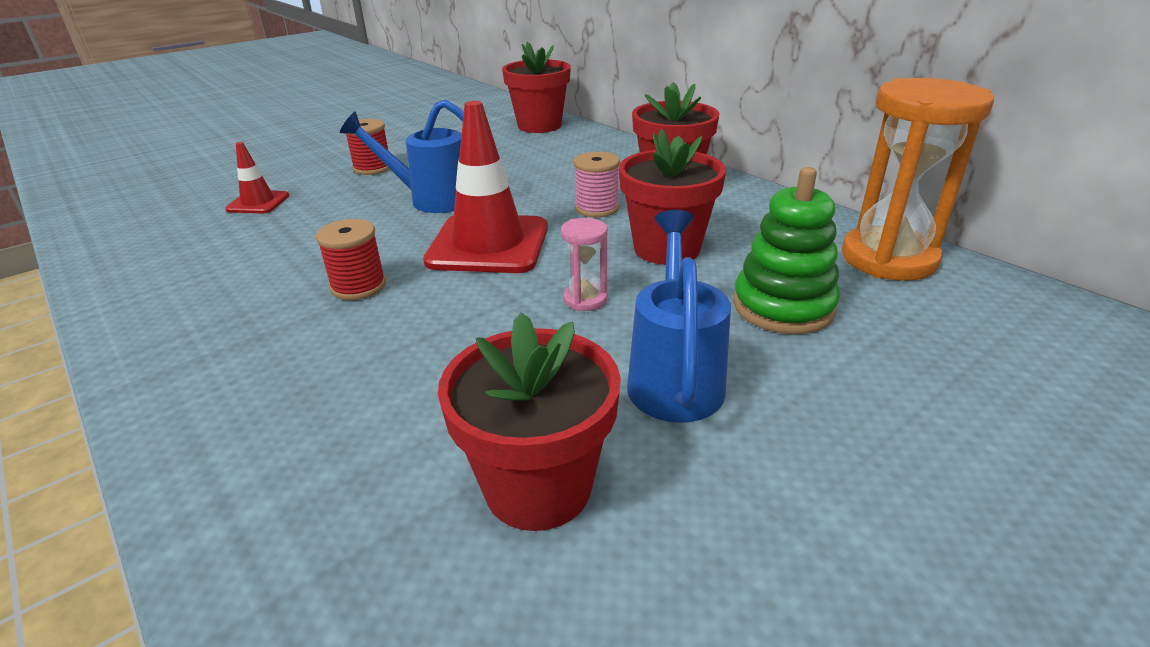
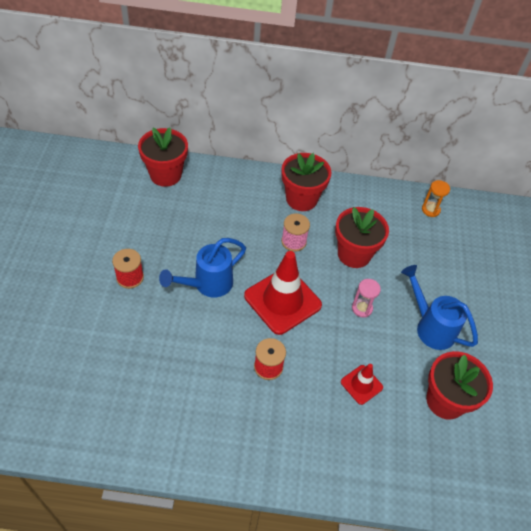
camera: 50 degrees left, 20 degrees up
(258, 202) = (115, 350): red traffic cone -> red traffic cone (361, 384)
(783, 306) = (425, 265): green stacking toy -> none
(888, 259) = (430, 210): orange hourglass -> orange hourglass, size x0.45

